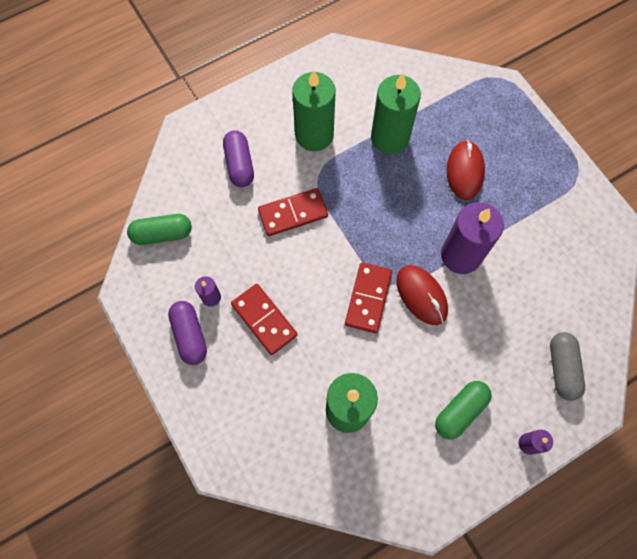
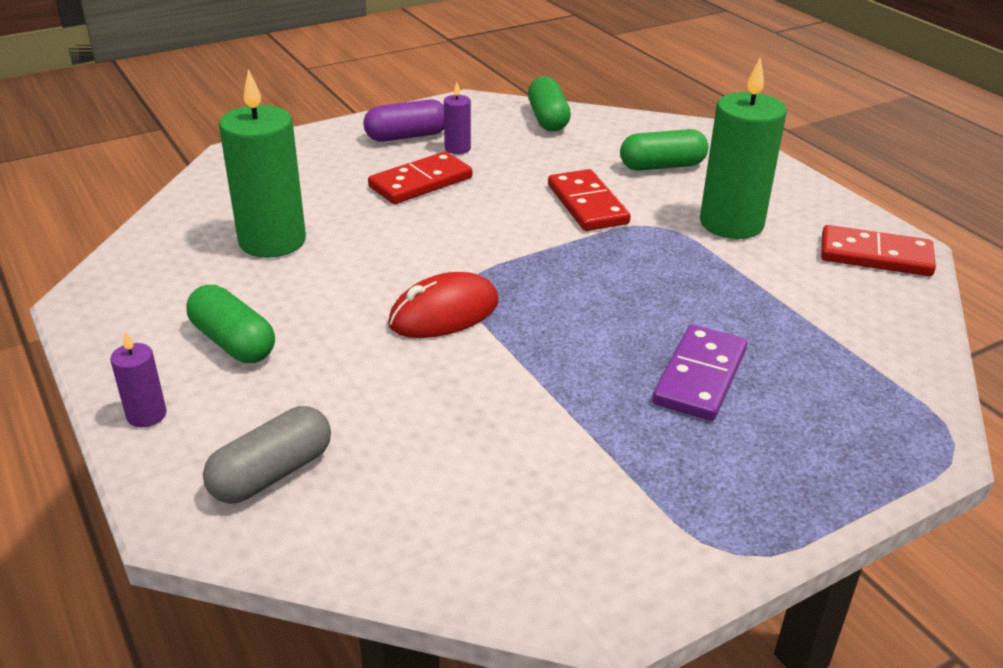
camera: 90 degrees right, 35 degrees down
(239, 164) = (662, 166): purple capsule -> green capsule
(368, 298) = (444, 263): red domino -> red domino (875, 256)
(390, 137) = (749, 294): green candle -> none
(461, 255) = (519, 360): purple candle -> none
(465, 171) = (699, 376): red mouse -> purple domino
(562, 368) = (272, 474): grey capsule -> grey capsule turned 45 degrees counterclockwise

